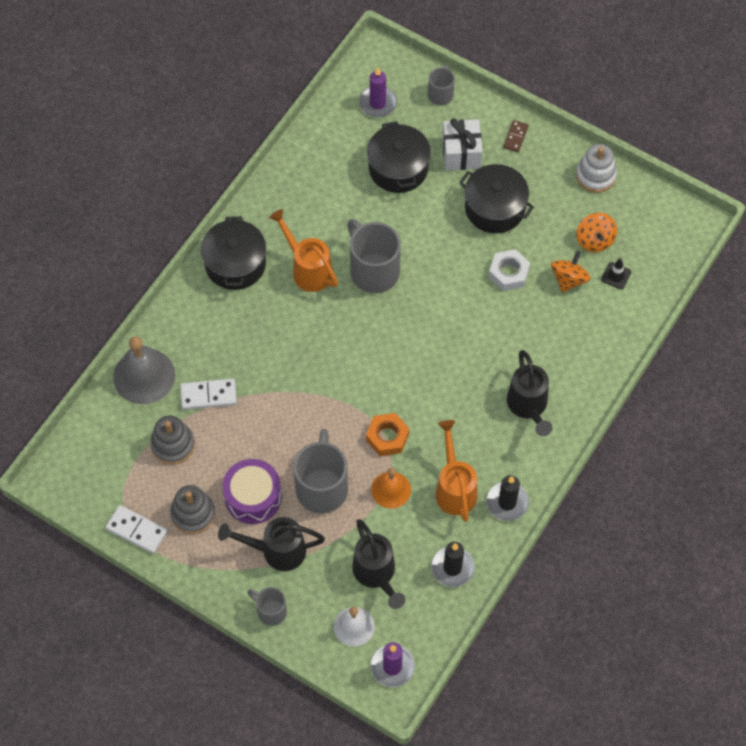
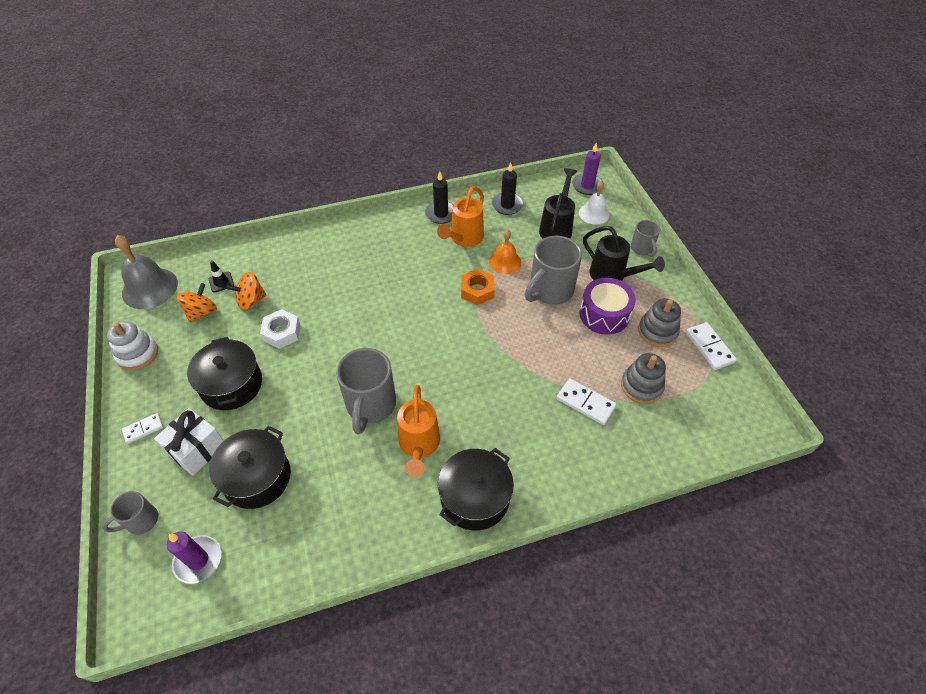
camera: 140 degrees left, 10 degrees down
(144, 376) = (630, 456): grey bell -> grey bell (150, 288)
(515, 137) = (143, 429): brown domino -> white domino
(528, 406) = (370, 249): black watering can -> none

